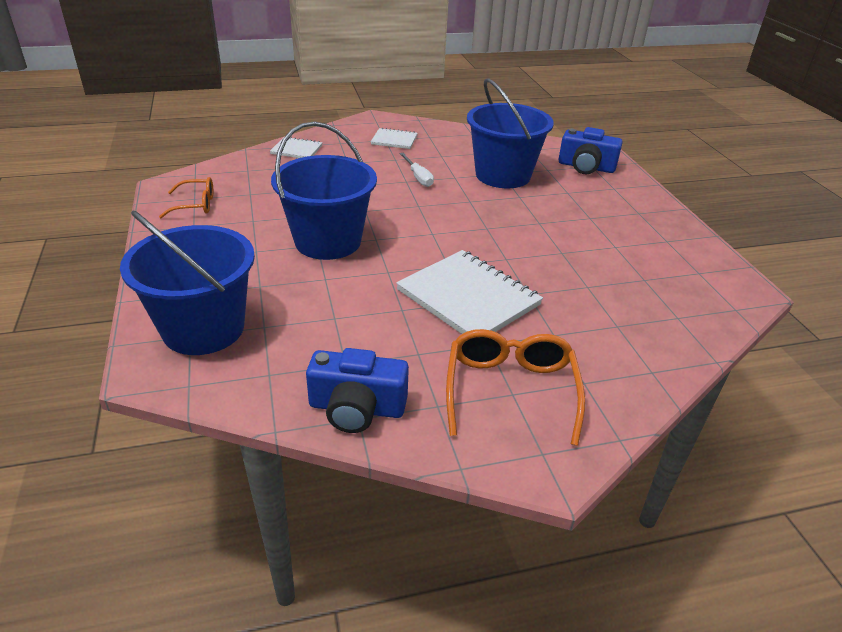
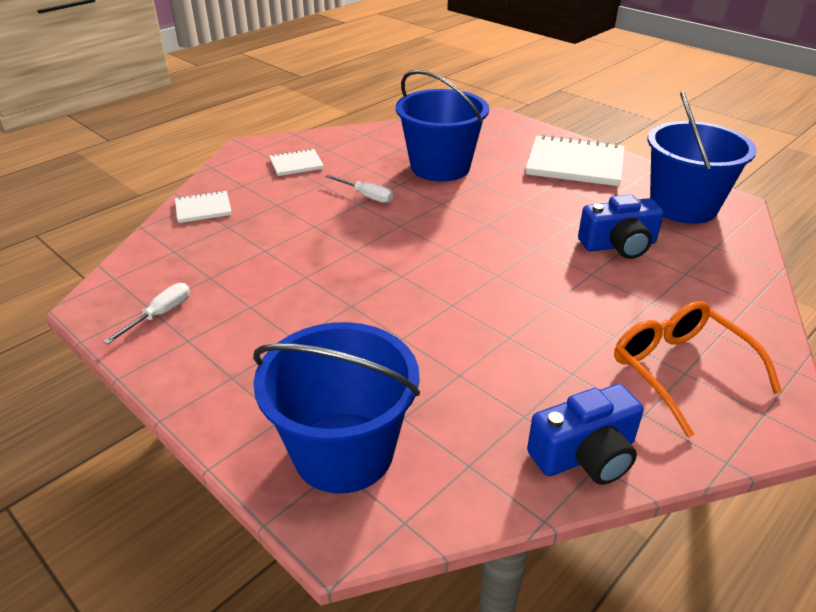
camera: 30 degrees left, 0 degrees up
(195, 205) = (160, 315): orange glasses -> white screwdriver
(328, 241) = (357, 297): blue bucket -> blue bucket (683, 206)
(468, 297) = (549, 299): white notebook -> white notebook (575, 163)
(586, 167) = (499, 135): blue camera -> blue camera (619, 245)

